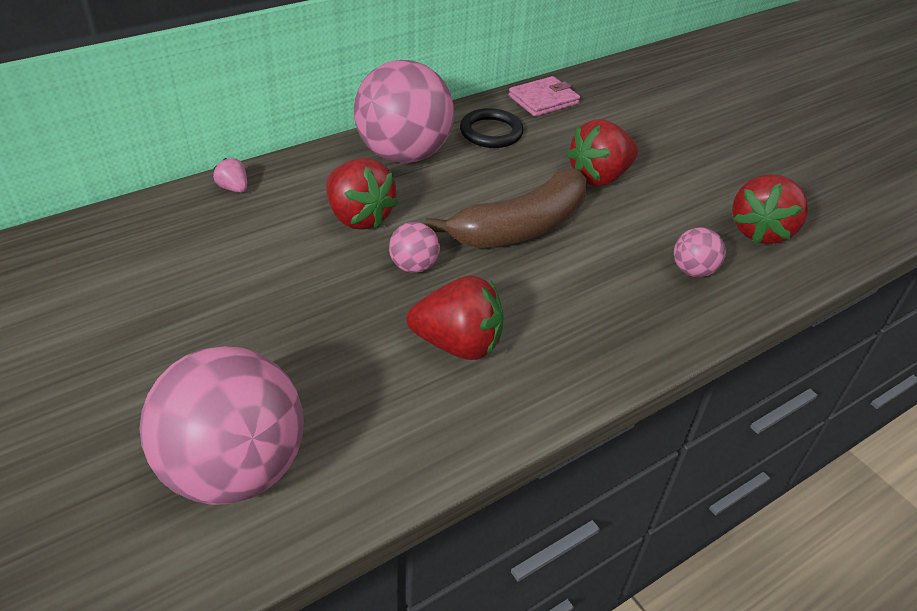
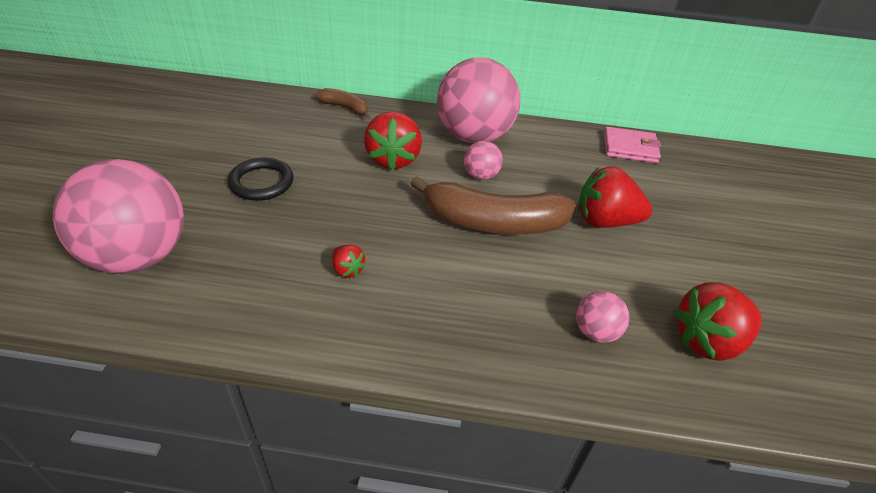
camera: 40 degrees right, 0 degrees up
(234, 188) = (345, 108): pink strawberry -> brown banana
(414, 266) = (386, 206): pink ball -> pink ball (480, 176)
(458, 344) = (347, 270): red strawberry -> red strawberry, size x0.48
(491, 132) = (557, 151): black ring -> black ring (261, 182)

